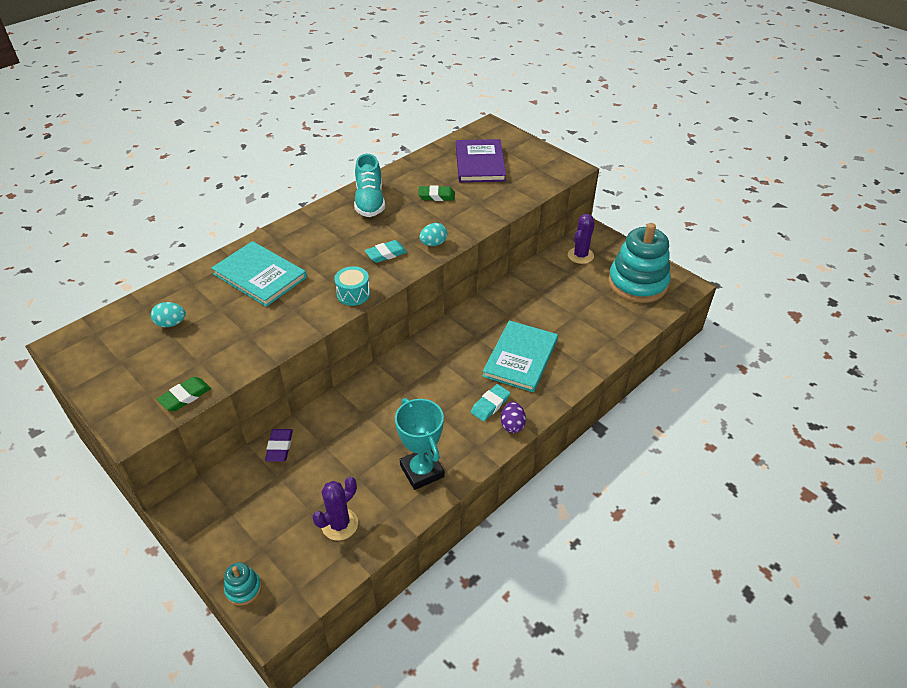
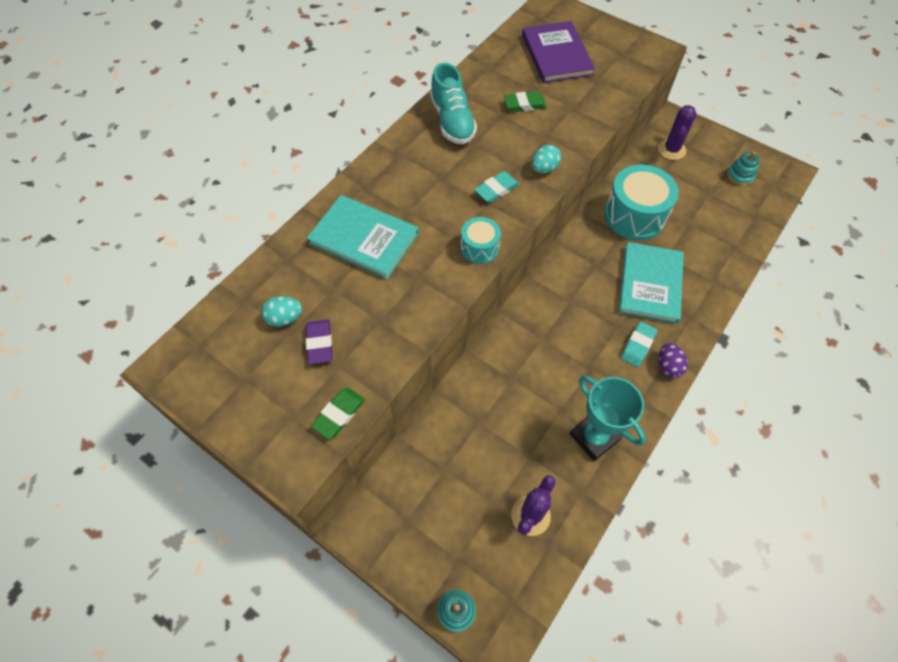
camera: 10 degrees left, 15 degrees up
(279, 447) = (434, 433): purple eraser -> purple eraser (320, 343)
(526, 303) = (634, 216): none -> turquoise drum
(637, 283) = (740, 176): turquoise stacking toy -> turquoise stacking toy, size x0.42

